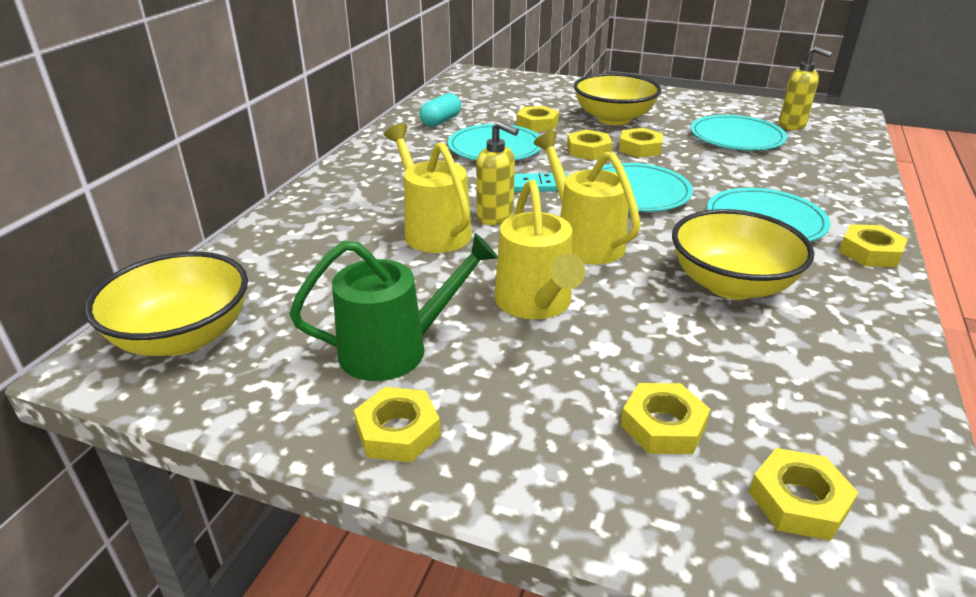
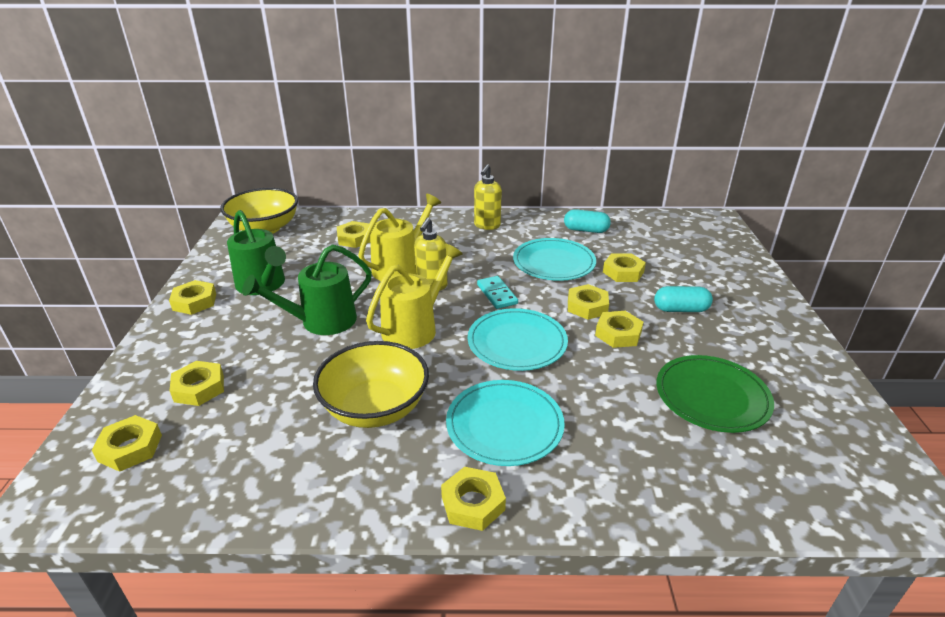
camera: 70 degrees right, 0 degrees up
(317, 254) = (354, 238): none -> yellow nut
(536, 303) = (321, 322): yellow watering can -> green watering can
(613, 119) = (680, 309): yellow bowl -> turquoise capsule
(736, 137) = (712, 396): turquoise plate -> green plate
(792, 126) = (802, 443): yellow soap dispenser -> yellow soap dispenser (487, 225)

